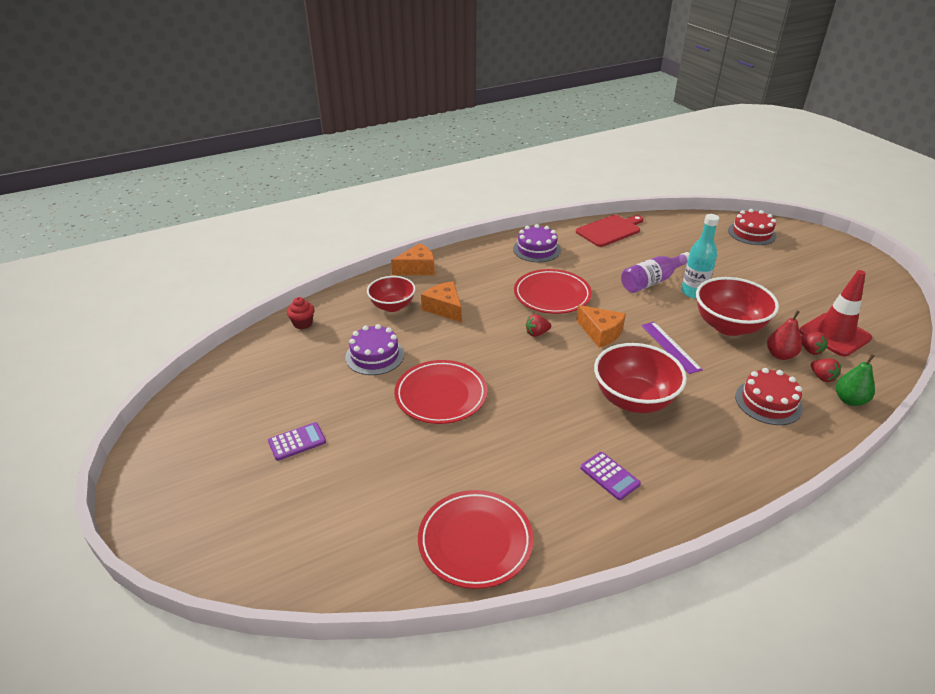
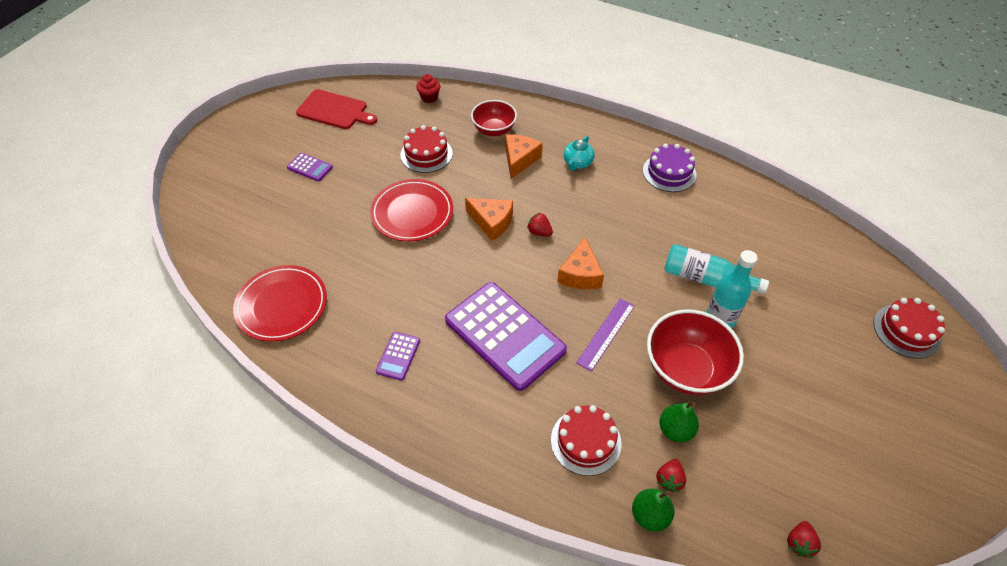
camera: 55 degrees right, 15 degrees up
(375, 356) = (426, 154): purple cake -> red cake
(417, 268) = (558, 116): orange cheese -> orange cheese (491, 222)
(481, 283) = (577, 163): none -> turquoise teapot
(552, 295) = (606, 216): red plate -> none
(610, 230) = (766, 208): red cutting board -> red cutting board (335, 110)
(634, 400) = (504, 335): red bowl -> purple calculator
(652, 281) = (705, 278): purple bottle -> turquoise bottle
(780, 355) = (675, 430): red pear -> green pear
(810, 350) = (709, 456): red strawberry -> red strawberry (799, 543)
(834, 335) = (763, 473): red traffic cone -> none

